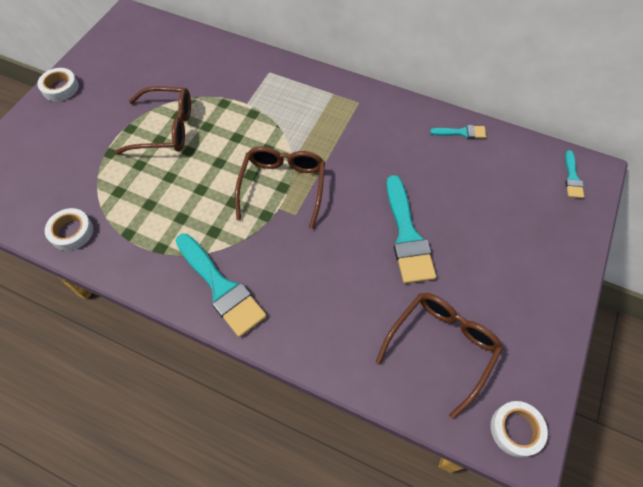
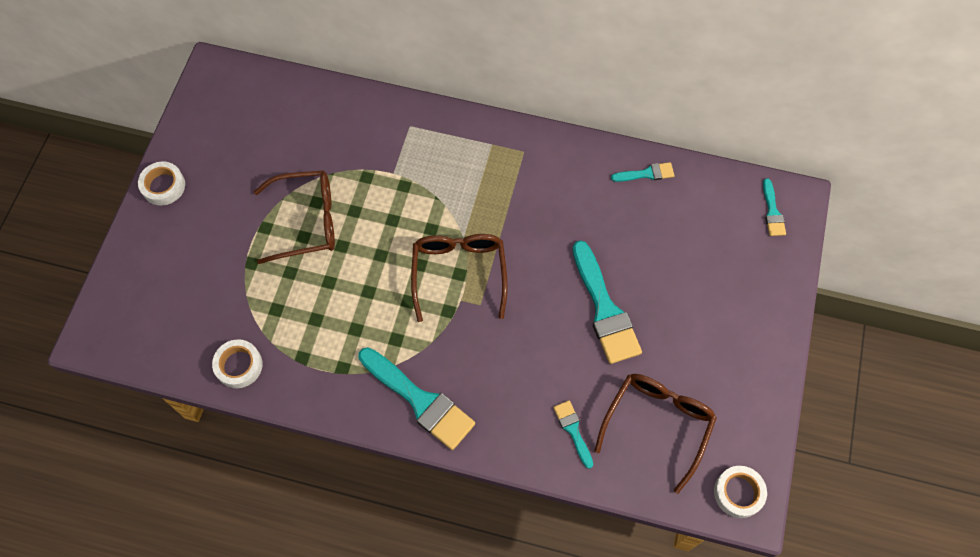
camera: 10 degrees left, 5 degrees up
(358, 339) = (573, 430): none -> turquoise brush

